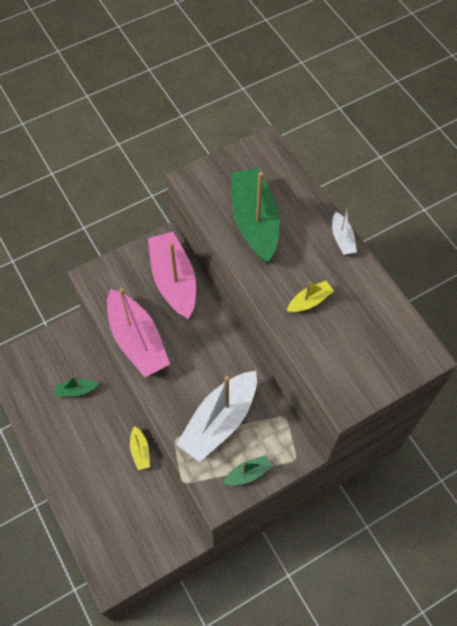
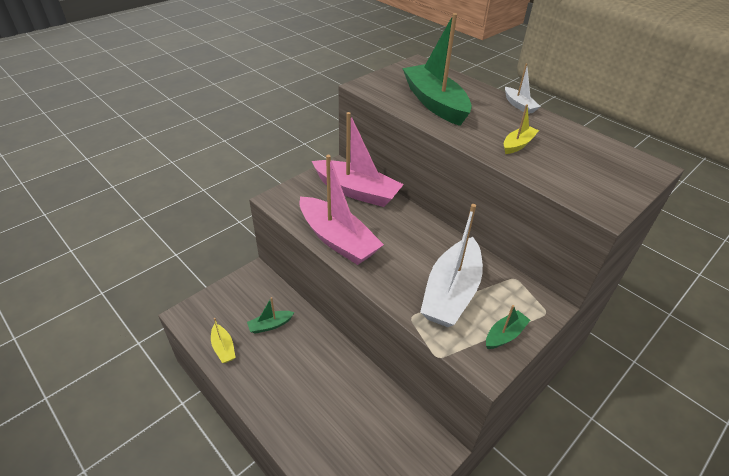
camera: 15 degrees left, 20 degrees down
(140, 451) = (355, 369): yellow boat -> yellow boat (223, 348)
(173, 280) = (357, 191): pink boat -> pink boat turned 150 degrees clockwise

